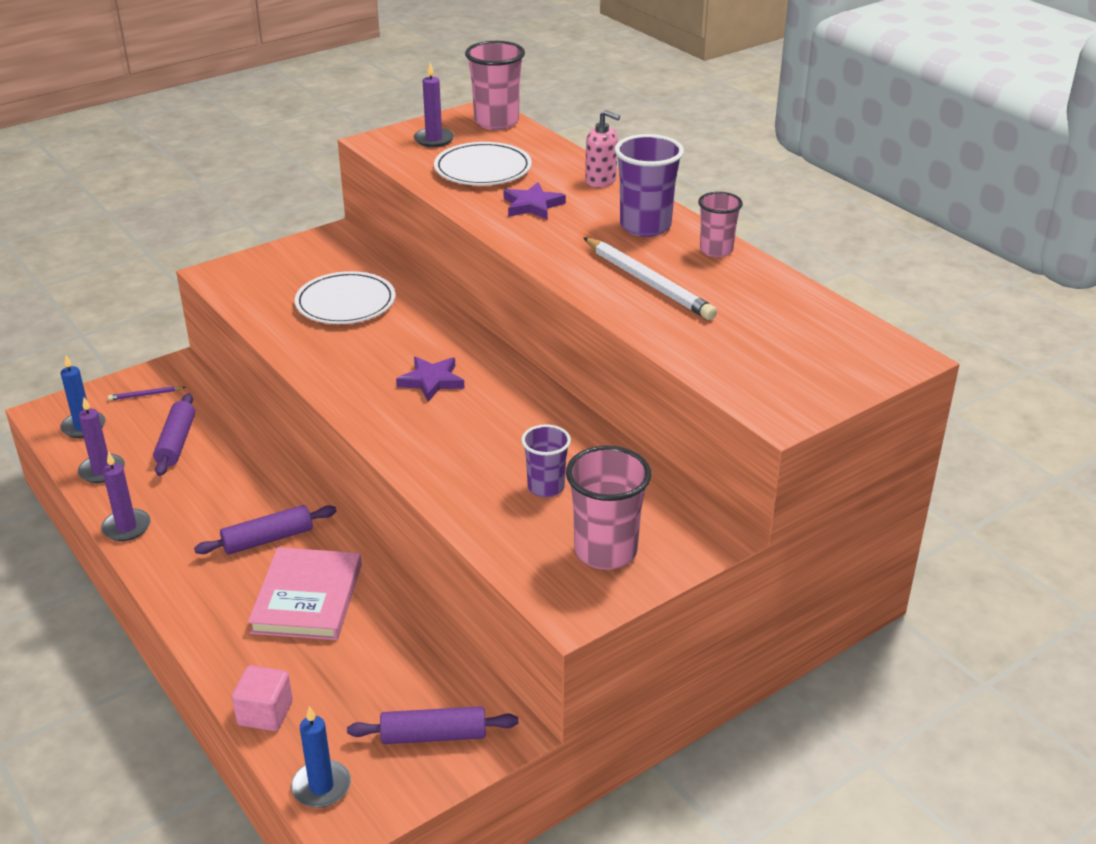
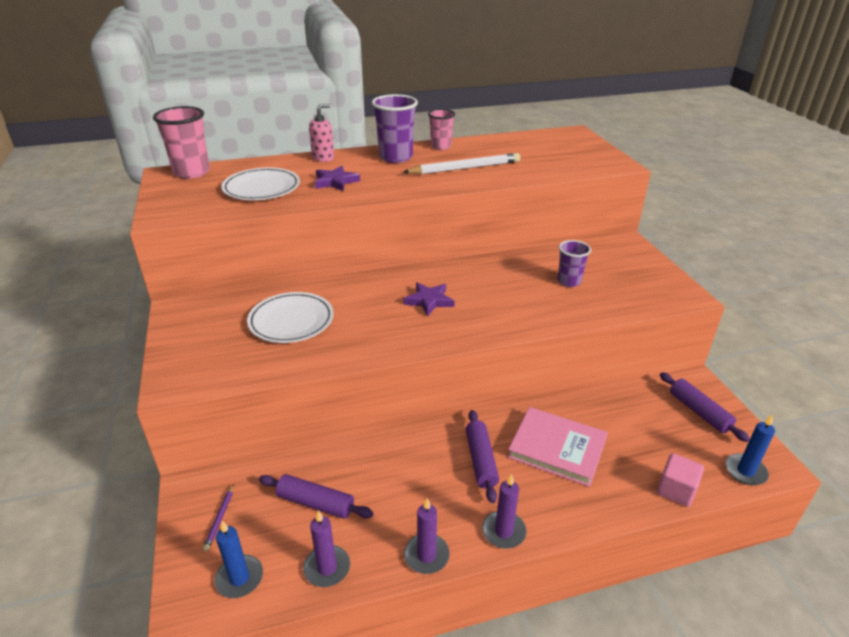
camera: 70 degrees left, 0 degrees up
(434, 139) = (189, 196): purple candle -> purple candle (503, 531)
(434, 736) = (699, 412): purple rolling pin -> purple rolling pin turned 45 degrees counterclockwise
(605, 552) = (635, 275): pink cup -> none

